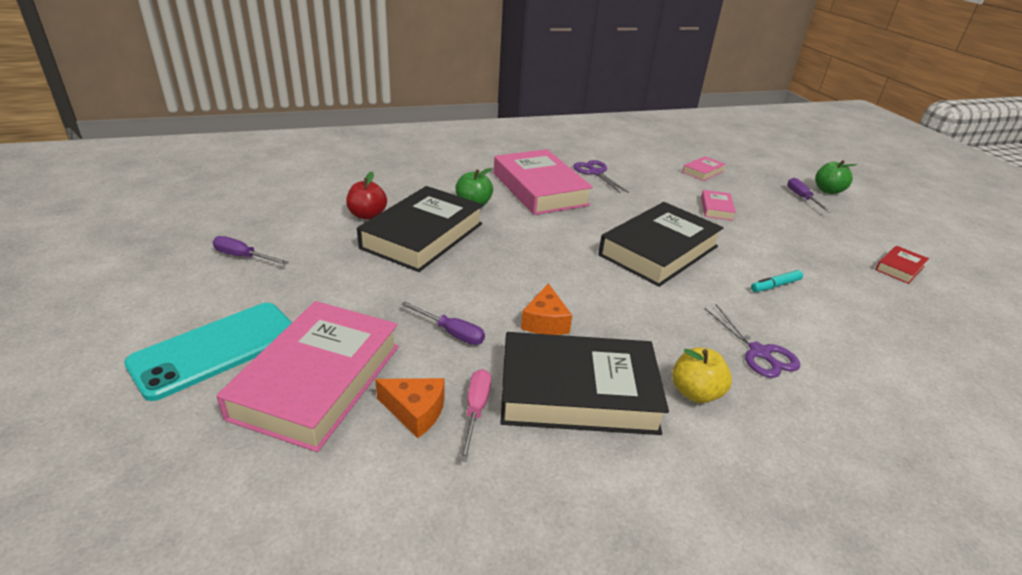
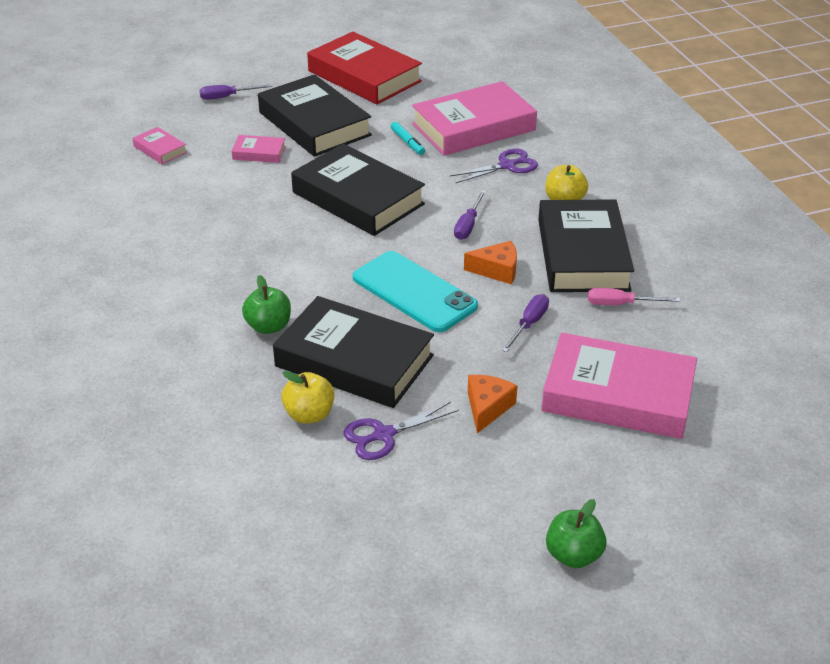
camera: 90 degrees left, 5 degrees up
(216, 349) = (599, 472): turquoise phone -> turquoise phone (414, 292)
(243, 257) = (431, 503): purple screwdriver -> purple screwdriver (468, 225)
(367, 215) = (309, 414): red apple -> yellow apple
(415, 411) = (633, 335): orange cheese -> orange cheese (487, 407)
(539, 189) = (219, 274): pink book -> pink book (473, 127)
(595, 172) = (166, 229): purple scissors -> purple scissors (383, 435)
(781, 235) = (314, 124): none -> black book
(828, 191) = (208, 78): green apple -> green apple (573, 555)
(899, 268) = (364, 76): red book -> red book, size x2.26

